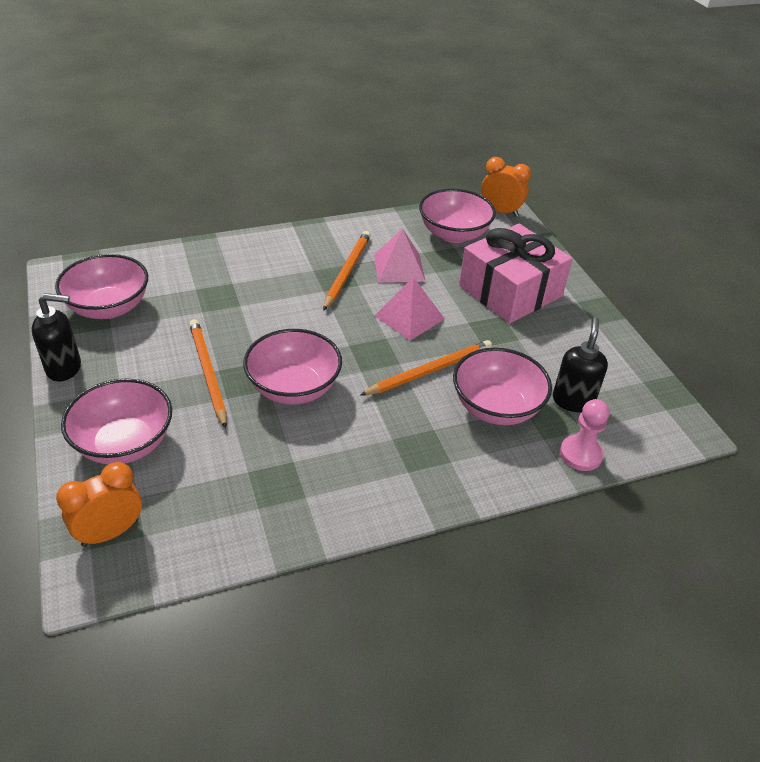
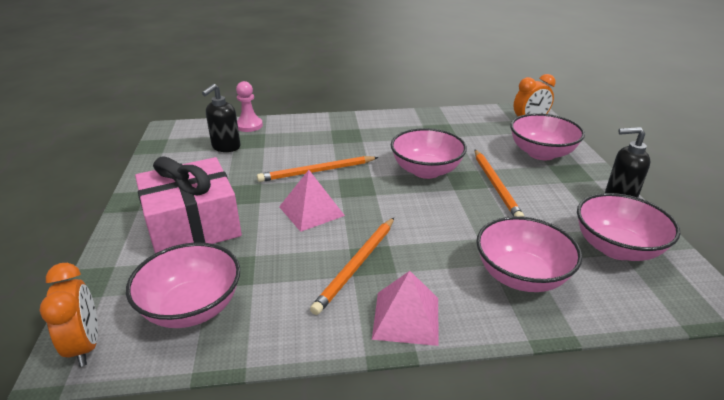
camera: 165 degrees left, 10 degrees down
(399, 268) = (294, 264): pink pyramid -> pink pyramid (406, 317)
(496, 407) = (283, 148): pink bowl -> pink bowl (521, 276)
(500, 211) = (85, 345): orange clock -> orange clock turned 150 degrees counterclockwise

